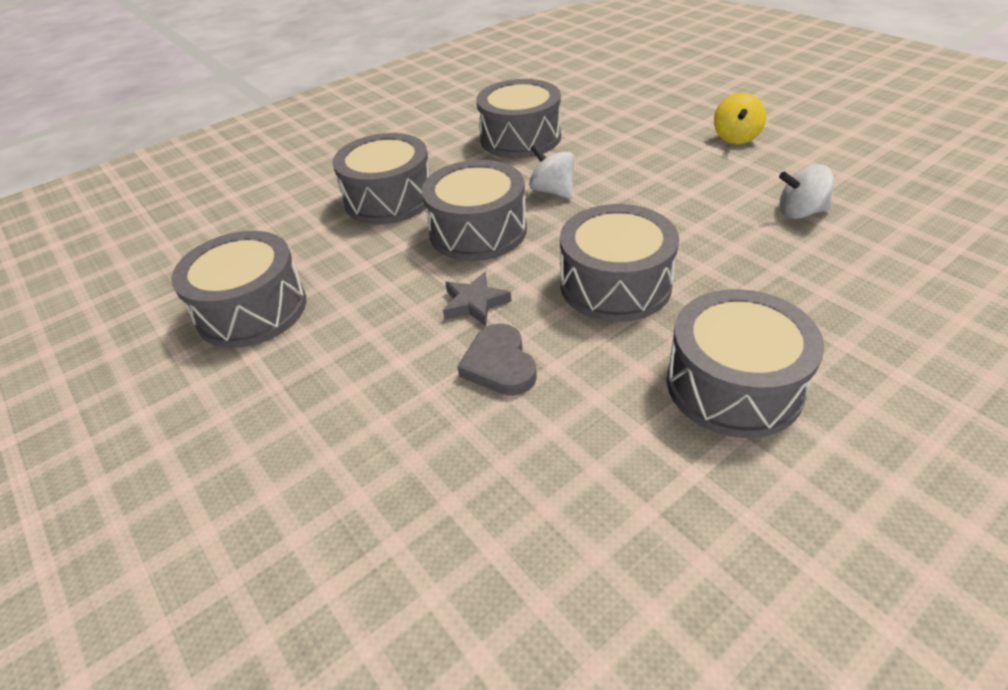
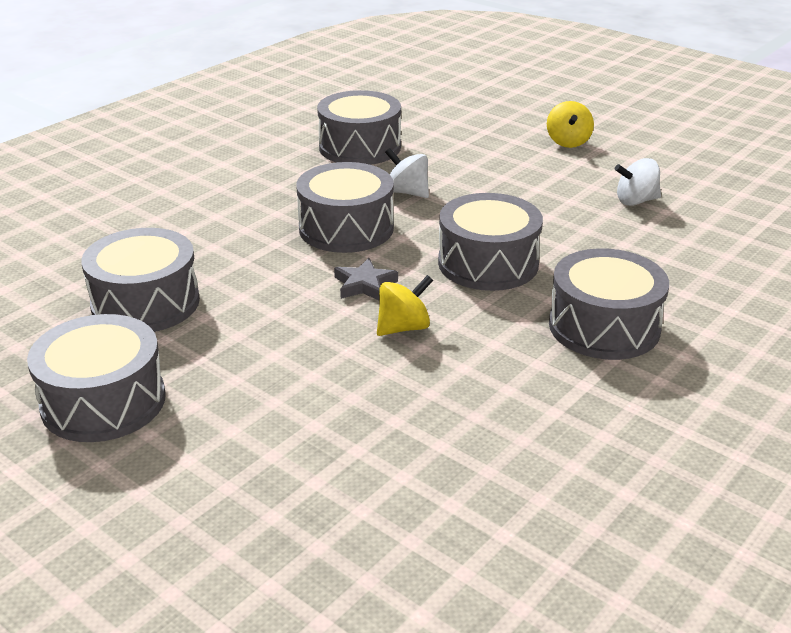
camera: 15 degrees left, 10 degrees down
(389, 199) = (245, 205): grey drum -> grey drum (103, 401)
(499, 365) = (403, 327): grey heart -> yellow spinning top

